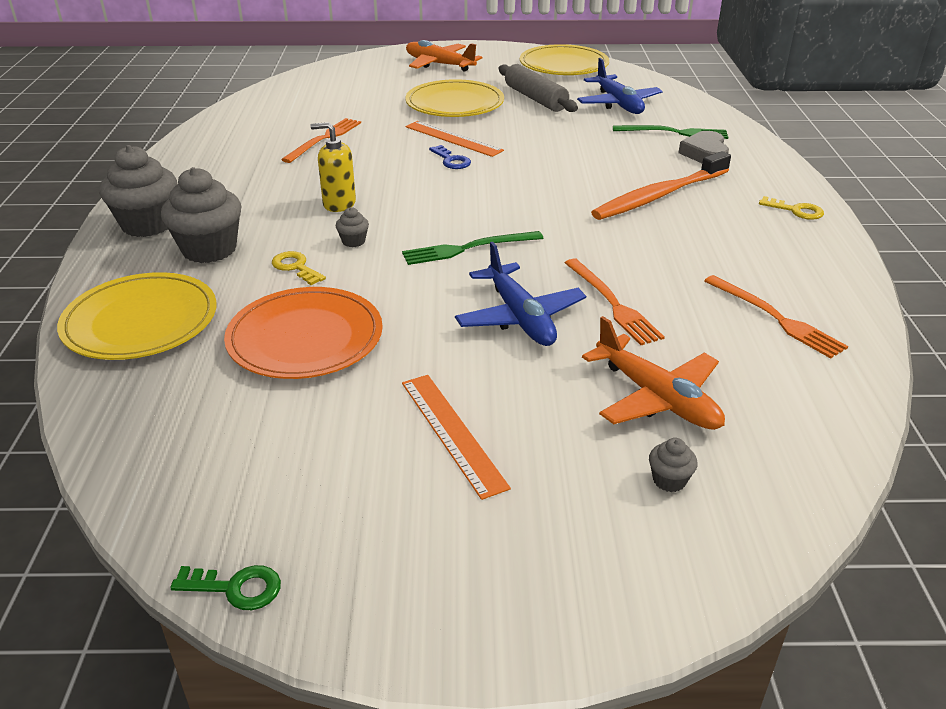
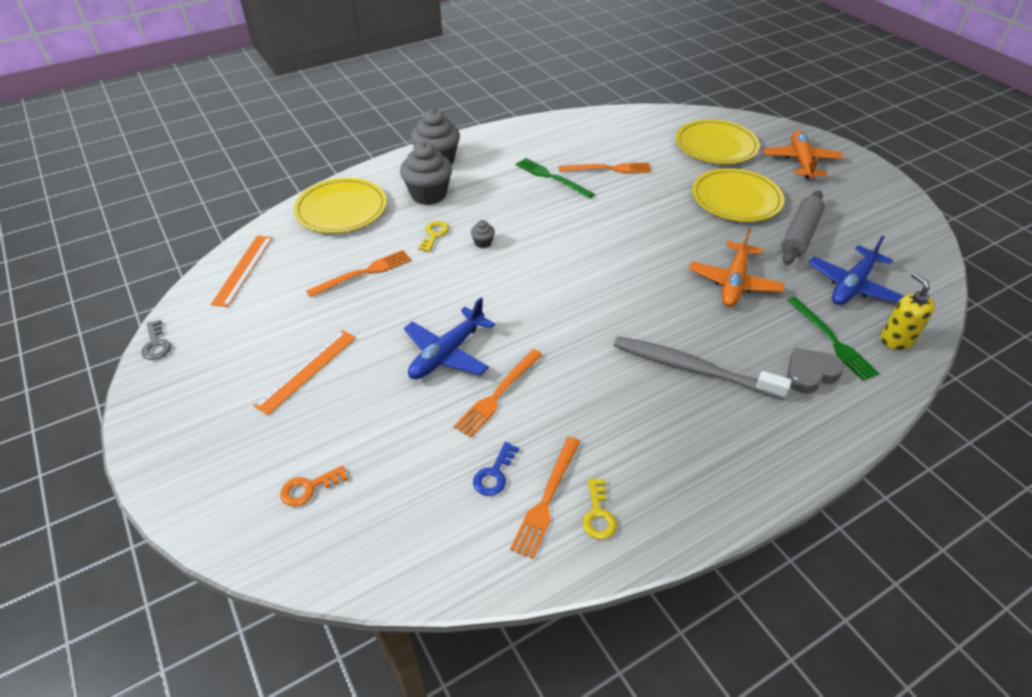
camera: 60 degrees right, 10 degrees up
(236, 588) = (156, 344): green key -> grey key
(305, 338) = (363, 273): orange plate -> orange fork
(339, 204) = (525, 216): yellow soap dispenser -> yellow soap dispenser (896, 340)
(451, 160) = (637, 236): blue key -> blue key (494, 474)
(453, 138) = (674, 223): orange ruler -> orange ruler (243, 270)
(468, 248) = (516, 295): green fork -> green fork (551, 177)
(563, 65) = (895, 224): yellow plate -> yellow plate (716, 145)
(657, 398) = (394, 455): orange plane -> orange plane (734, 282)
(659, 196) = (692, 368): orange toothbrush -> grey toothbrush
(669, 480) = (309, 488): grey cupcake -> orange key
(796, 210) = (754, 470): yellow key -> yellow key (598, 514)

